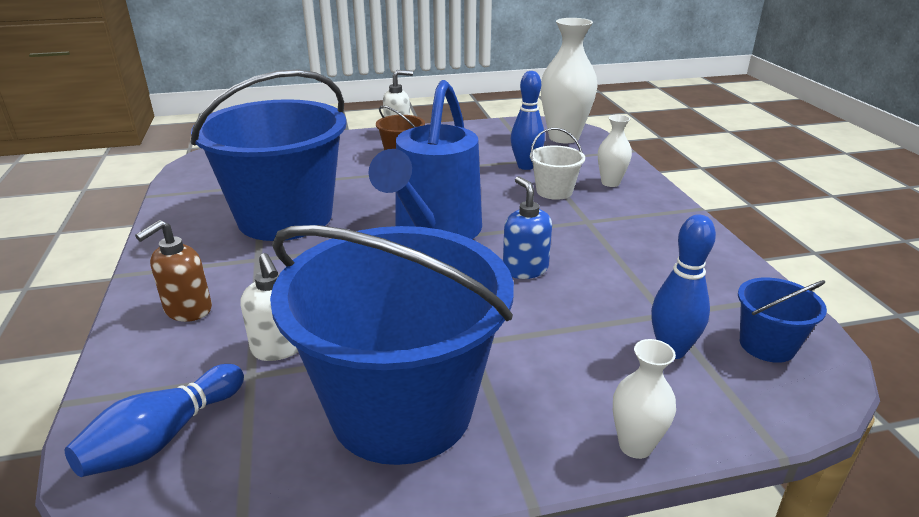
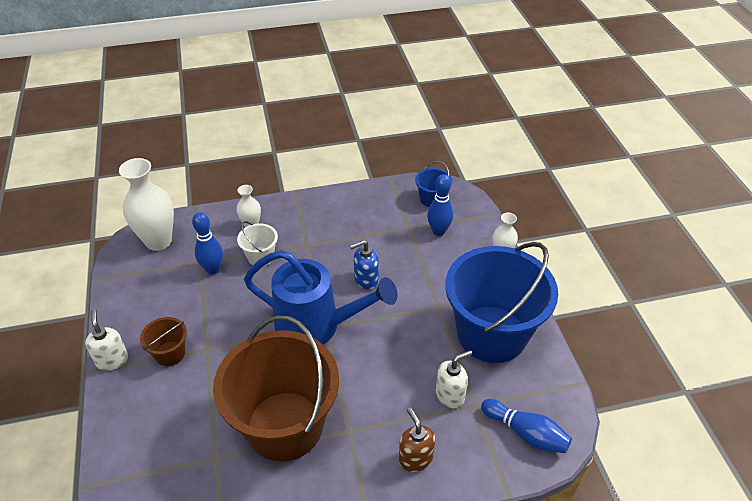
camera: 90 degrees left, 15 degrees up
(187, 310) = (415, 458): brown soap dispenser -> brown soap dispenser turned 150 degrees counterclockwise
(285, 217) = (284, 425): blue bucket -> brown bucket

